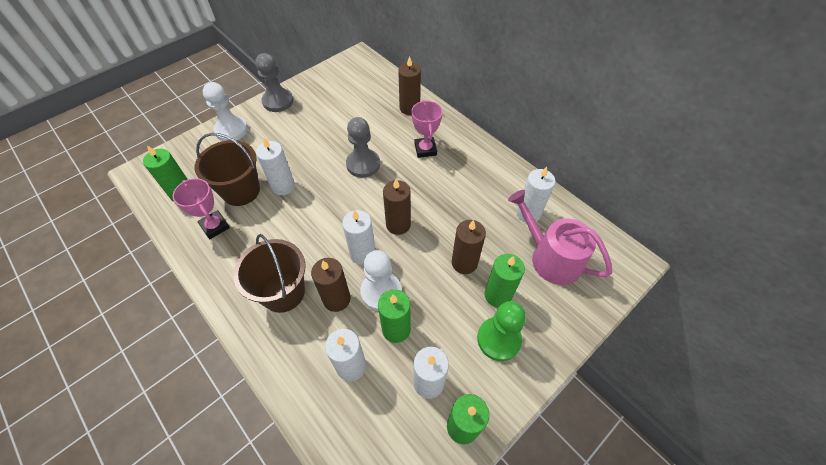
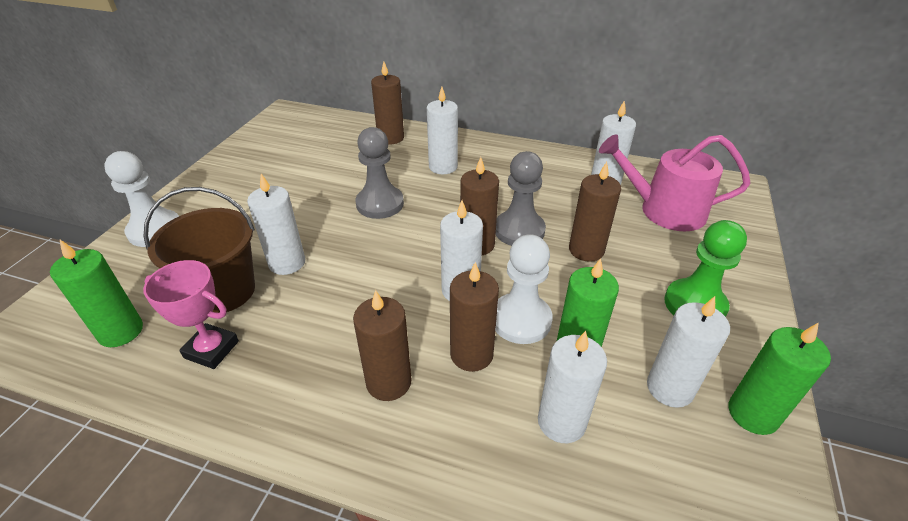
camera: 30 degrees left, 15 degrees down
(278, 101) = (207, 180): grey pawn -> grey pawn (519, 230)
(283, 292) = (388, 382): brown bucket -> brown candle
(425, 149) = (443, 167): pink trophy -> white candle
(498, 295) = (650, 264): green candle -> none

